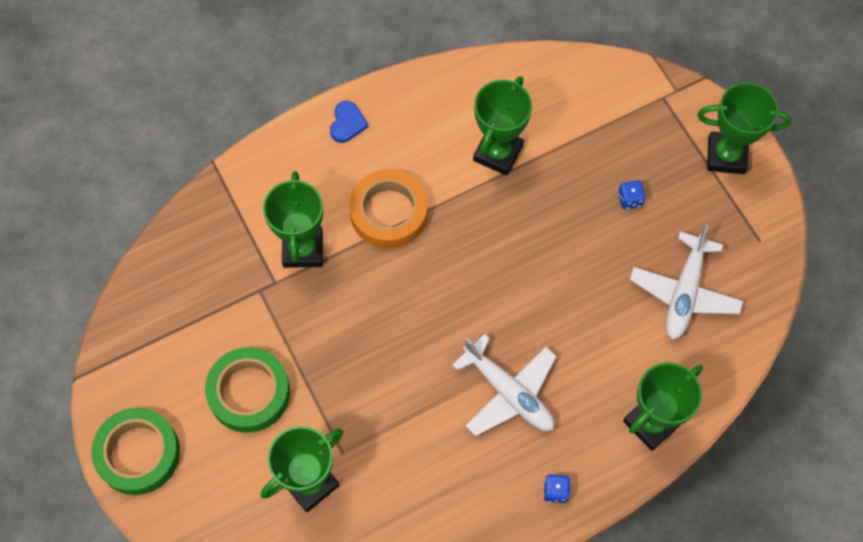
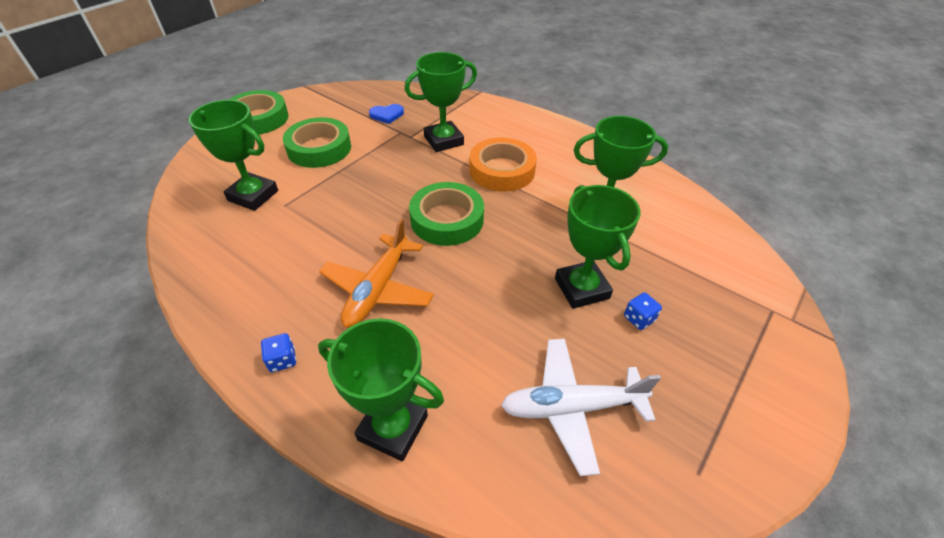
camera: 65 degrees right, 20 degrees down
(347, 123) = (556, 132): blue heart -> blue heart (387, 115)
(442, 298) = (447, 219): none -> green tape
(509, 393) = (377, 289): white plane -> orange plane
(726, 156) = (769, 393): green trophy -> green trophy (581, 288)

